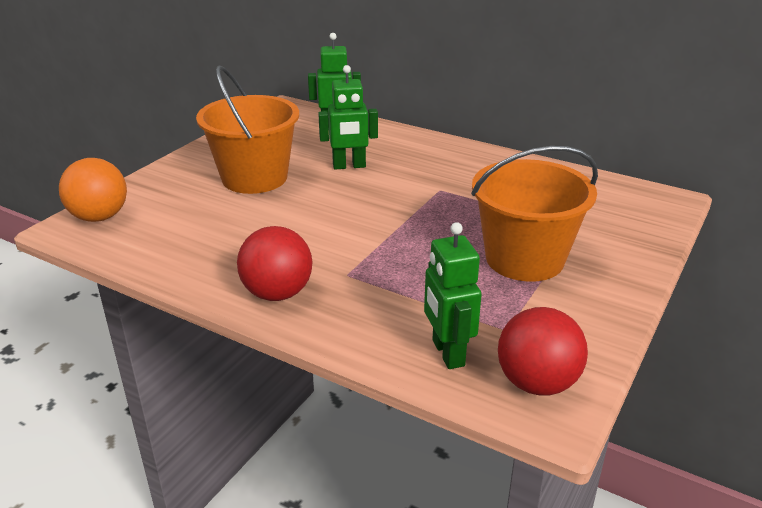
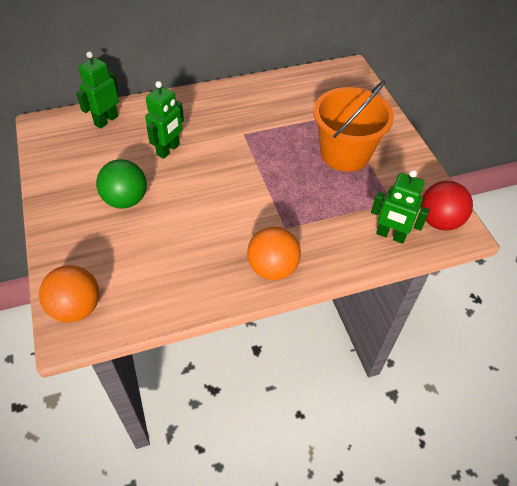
camera: 50 degrees left, 20 degrees up
(254, 178) = (125, 200): orange bucket -> green ball
(277, 293) = (272, 268): red ball -> orange ball

